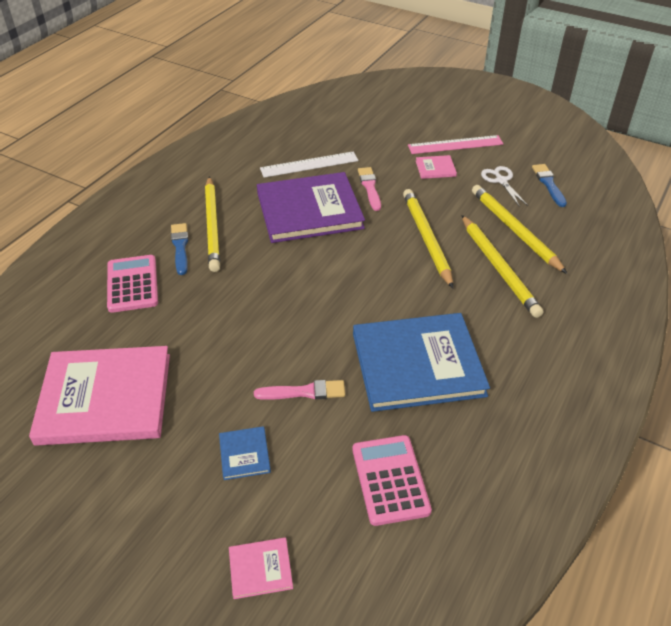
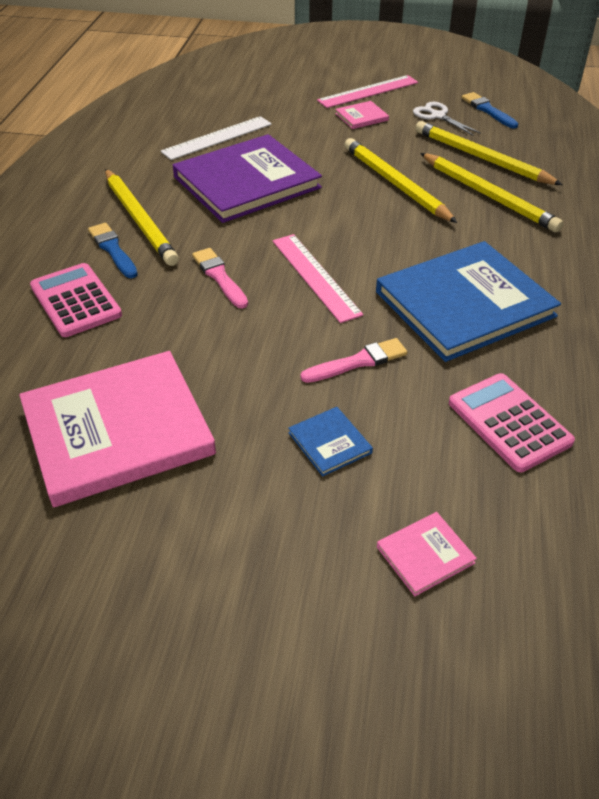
camera: 20 degrees left, 0 degrees up
(314, 308) = (315, 276): none -> pink ruler
(370, 187) = (301, 147): pink brush -> pink brush (219, 277)

